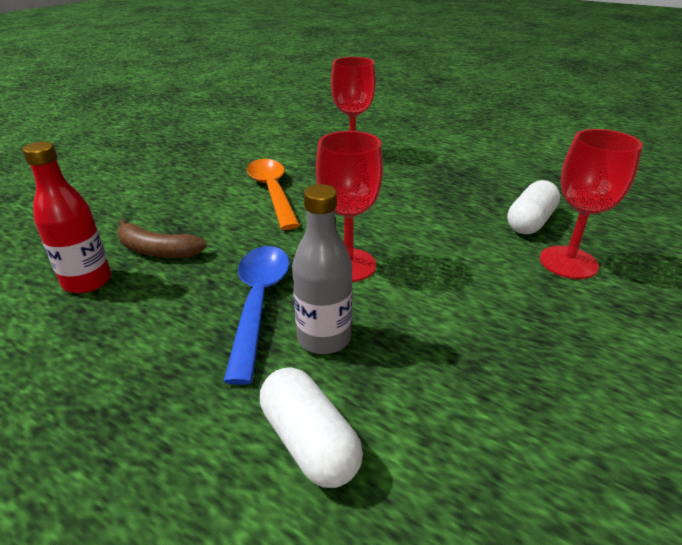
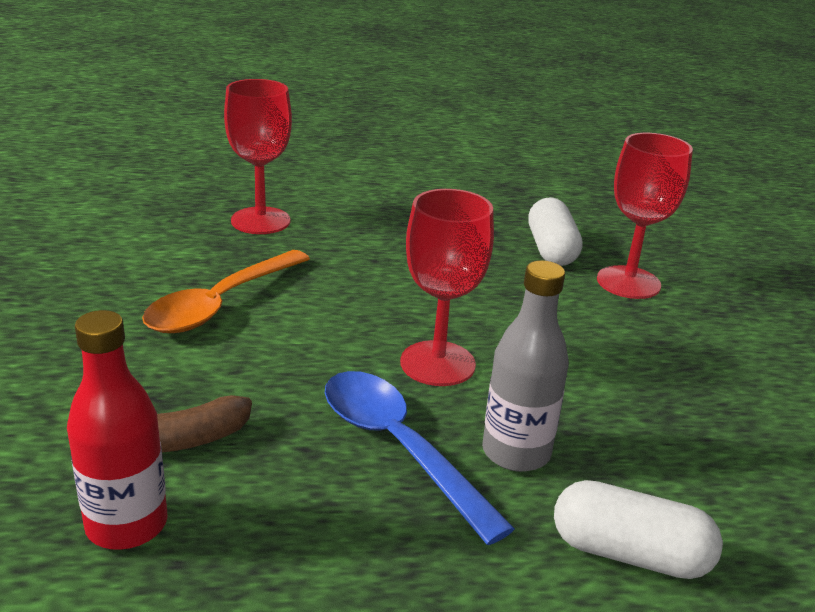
camera: 40 degrees left, 5 degrees down
(272, 192) = (221, 303): orange spoon -> orange spoon turned 90 degrees counterclockwise

